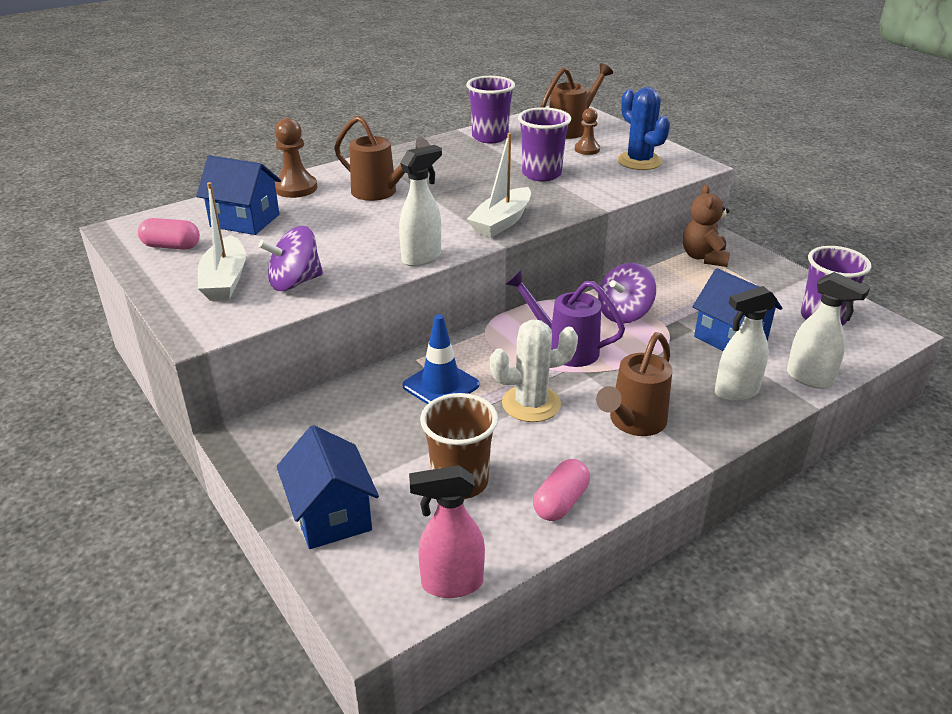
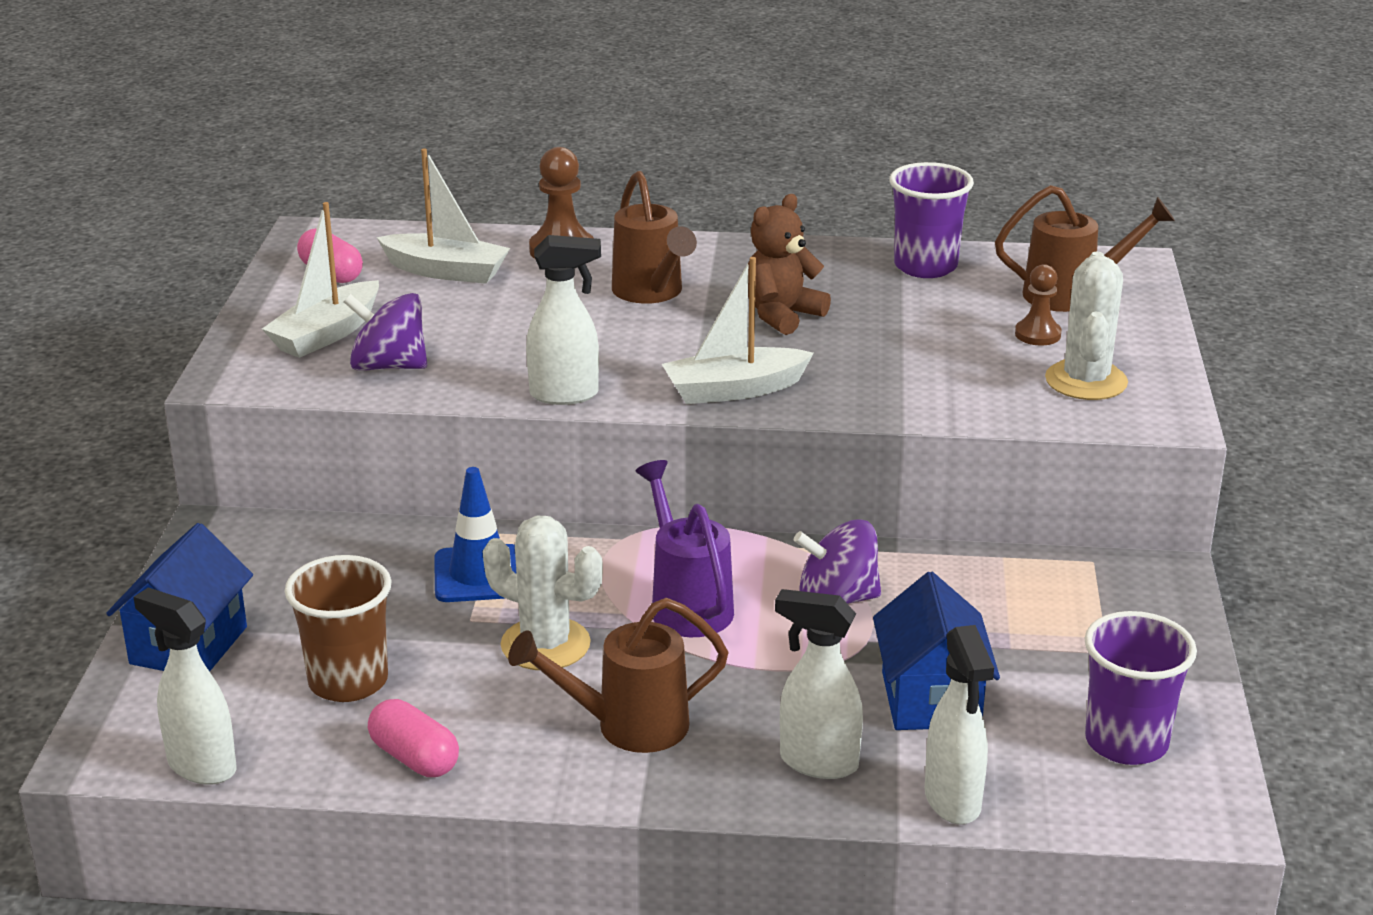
camera: 40 degrees right, 5 degrees down
(245, 221) = (446, 271): blue house -> white boat
(451, 584) = (201, 766): pink spray bottle -> white spray bottle
(541, 174) = (903, 346): purple cup -> none
(560, 502) = (414, 758): pink capsule -> pink capsule turned 60 degrees clockwise
(639, 161) = (1086, 381): blue cactus -> white cactus
(704, 257) = (1091, 580): brown teddy bear -> brown teddy bear (781, 315)

